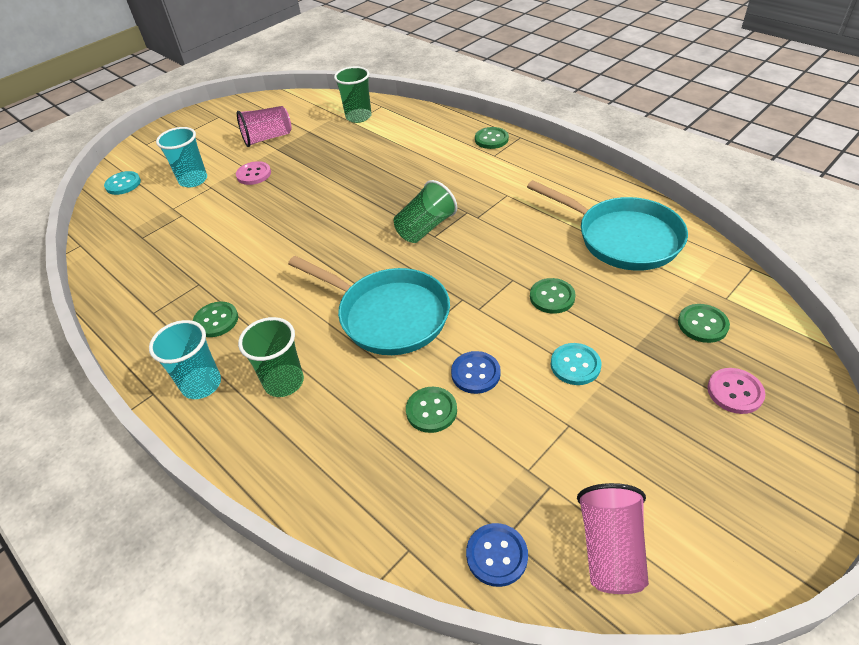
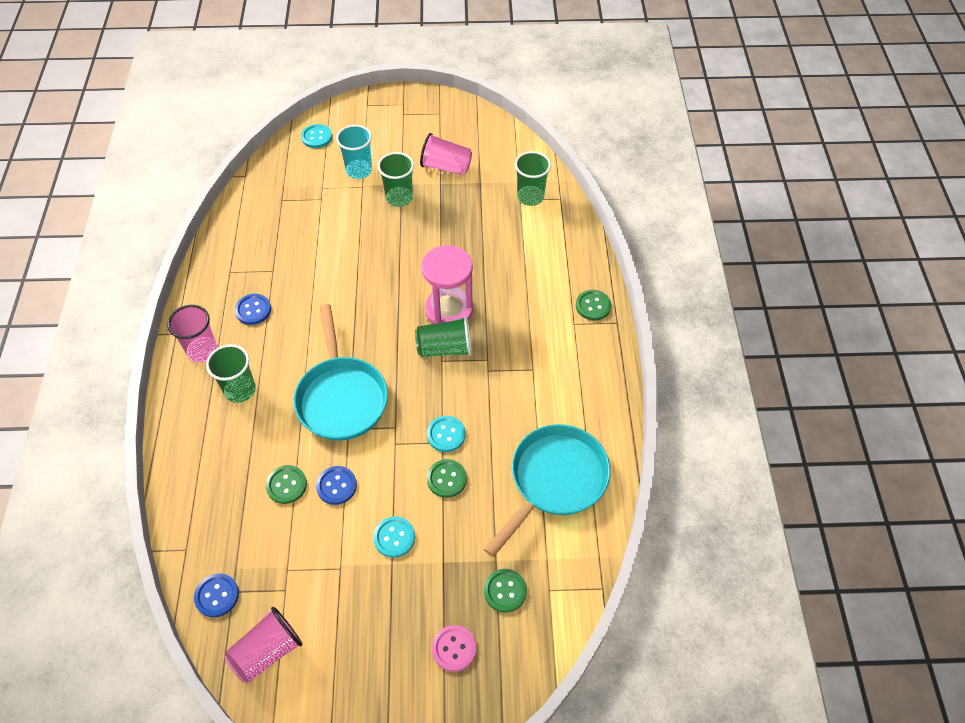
camera: 40 degrees right, 10 degrees up
(201, 384) = (202, 350): turquoise cup -> pink cup
(216, 320) = (253, 310): green button -> blue button
(254, 174) = (399, 198): pink button -> green cup
(393, 206) = (449, 310): none -> pink hourglass
(508, 273) = (446, 434): none -> turquoise button
(622, 238) = (555, 480): turquoise pan -> turquoise pan turned 135 degrees counterclockwise

